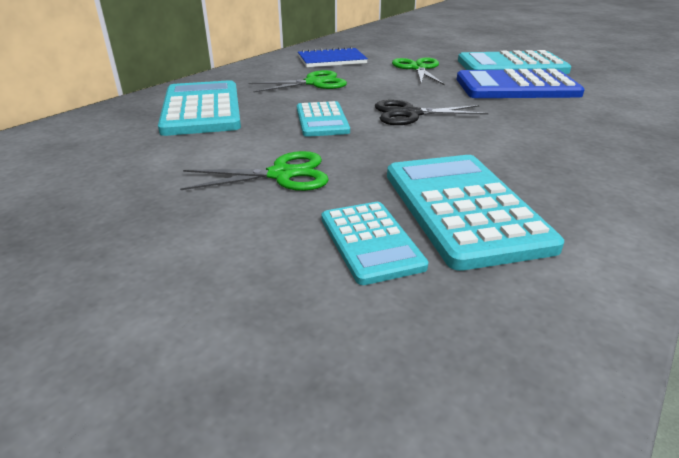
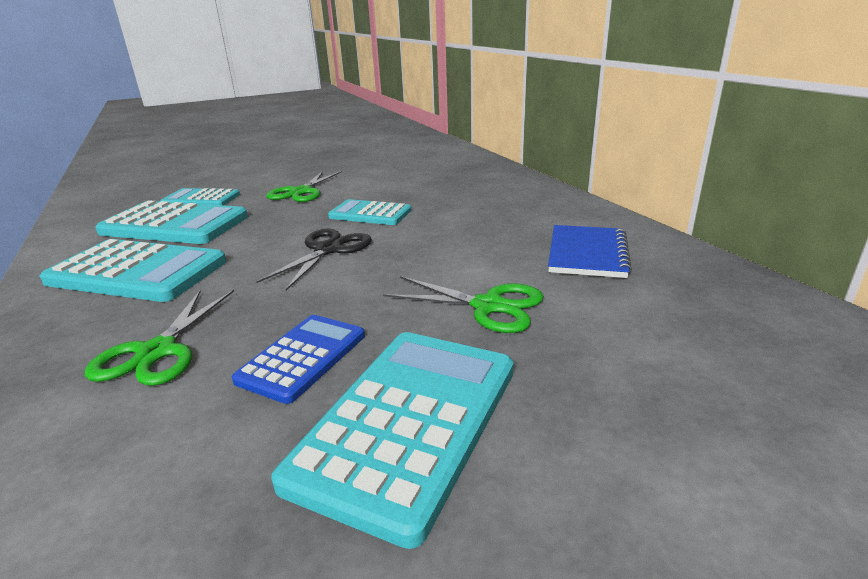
camera: 120 degrees right, 5 degrees down
(202, 109) = (453, 182): turquoise calculator -> turquoise calculator (137, 272)
(314, 83) = (483, 227): green scissors -> green scissors (157, 352)
(516, 87) = (302, 357): blue calculator -> blue calculator, size x0.59

